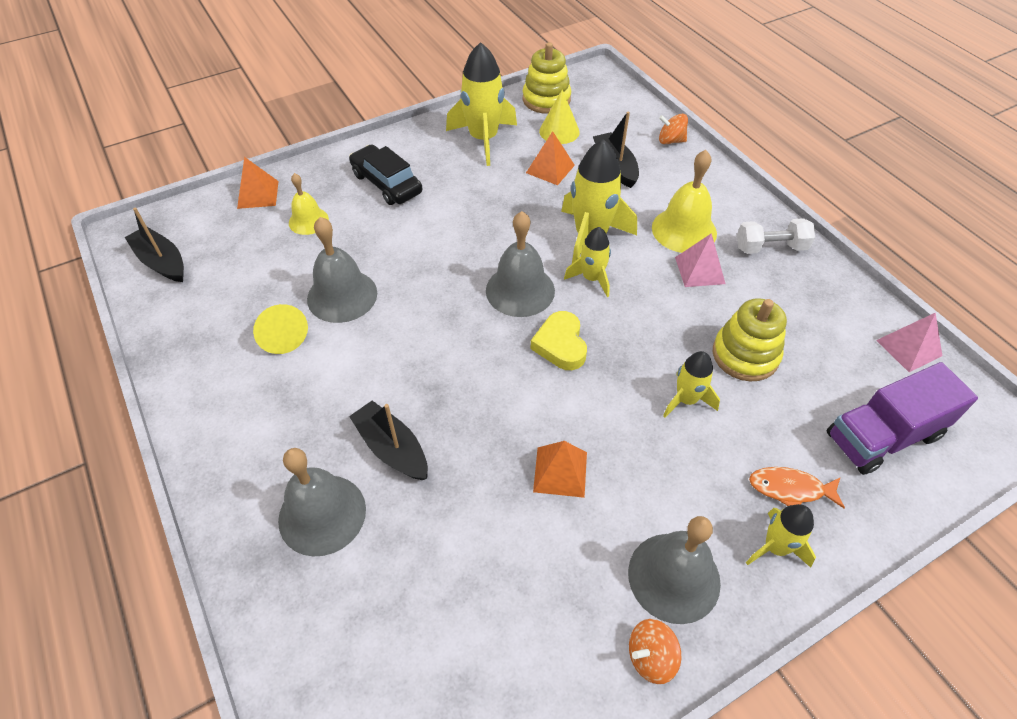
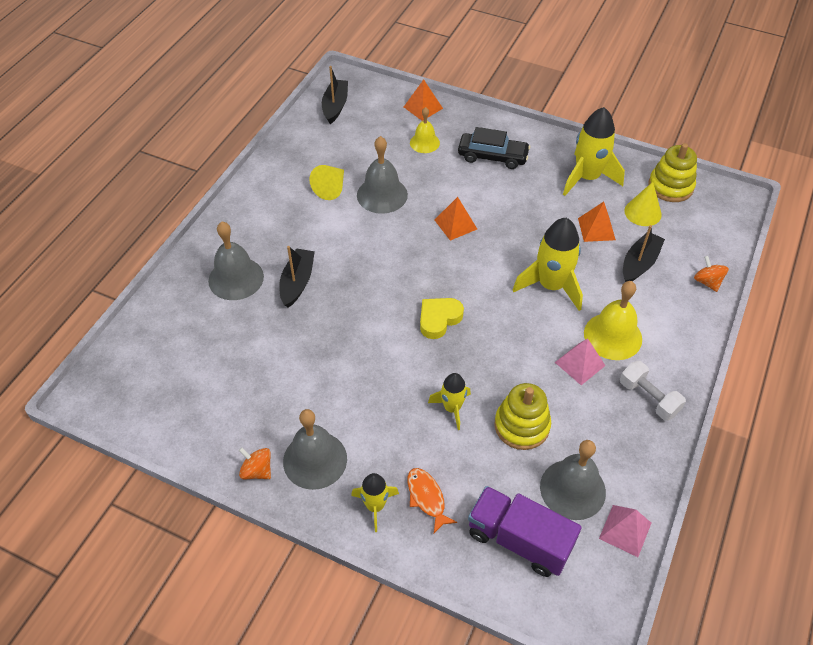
camera: 55 degrees right, 0 degrees up
(387, 183) = (492, 156): black car -> black car turned 90 degrees clockwise
(520, 290) = (465, 274): grey bell -> grey bell (572, 489)
(560, 472) = (343, 368): orange pyramid -> orange pyramid (455, 224)
(591, 278) = (511, 306): yellow rocket -> none

